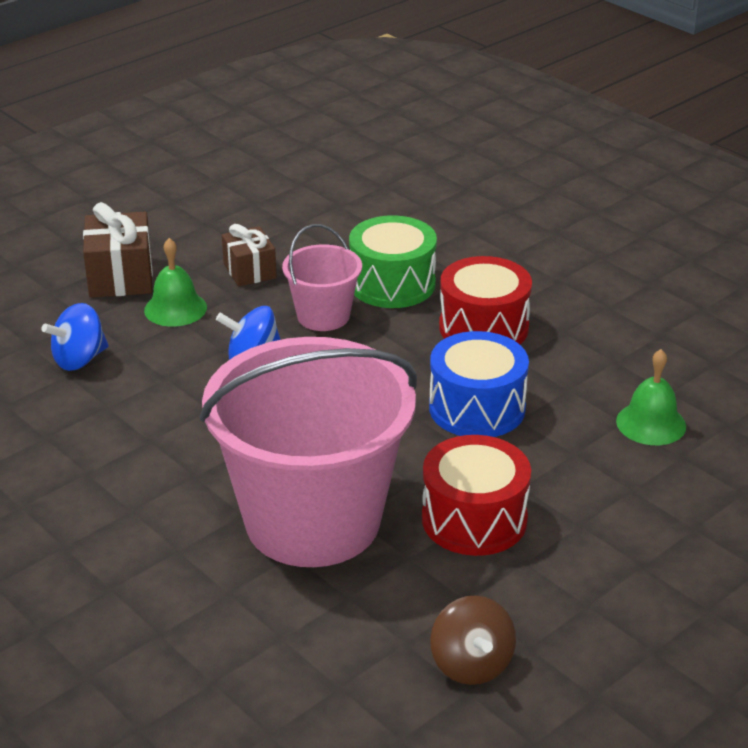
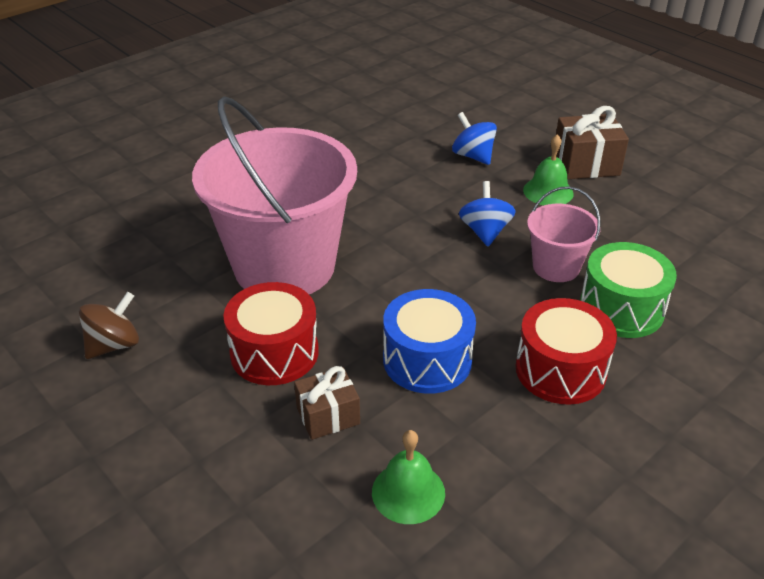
camera: 90 degrees right, 5 degrees up
(249, 271) = (615, 225): brown gift -> brown gift (328, 416)
(471, 664) = (114, 345): brown spinning top -> brown spinning top turned 150 degrees clockwise

